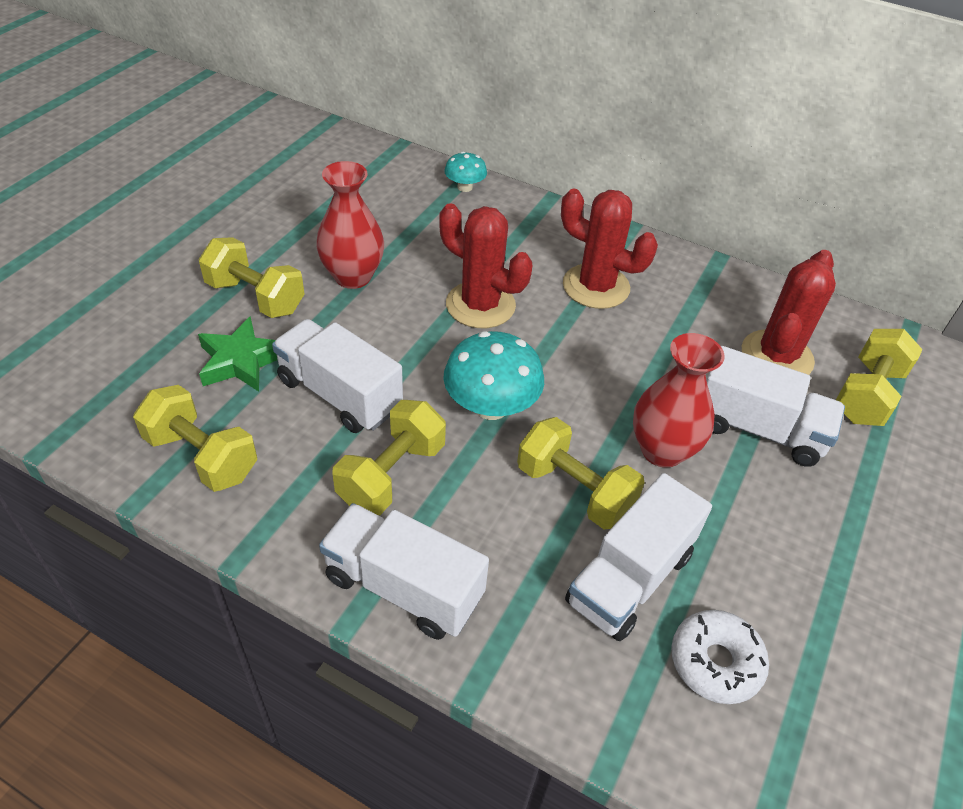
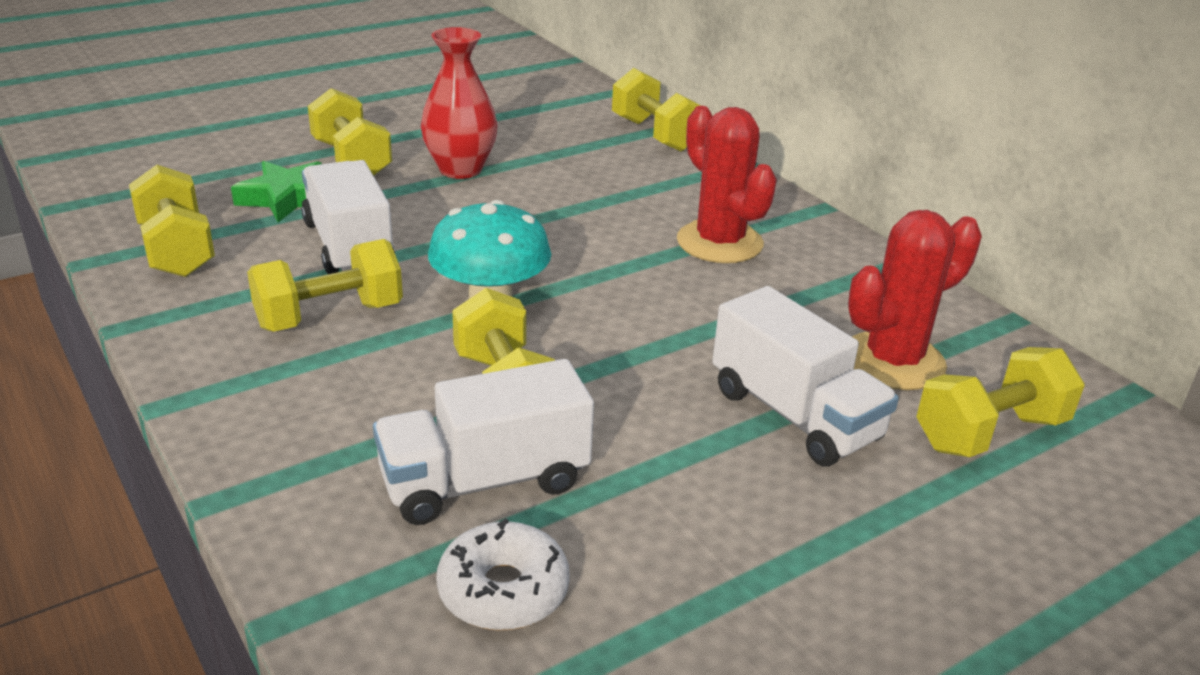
camera: 30 degrees right, 15 degrees down
(404, 587) = (243, 399): white truck -> none
(465, 187) = (655, 134): turquoise mushroom -> yellow dumbbell
(480, 305) = (569, 222): red cactus -> none
(662, 450) = (647, 393): red vase -> none

